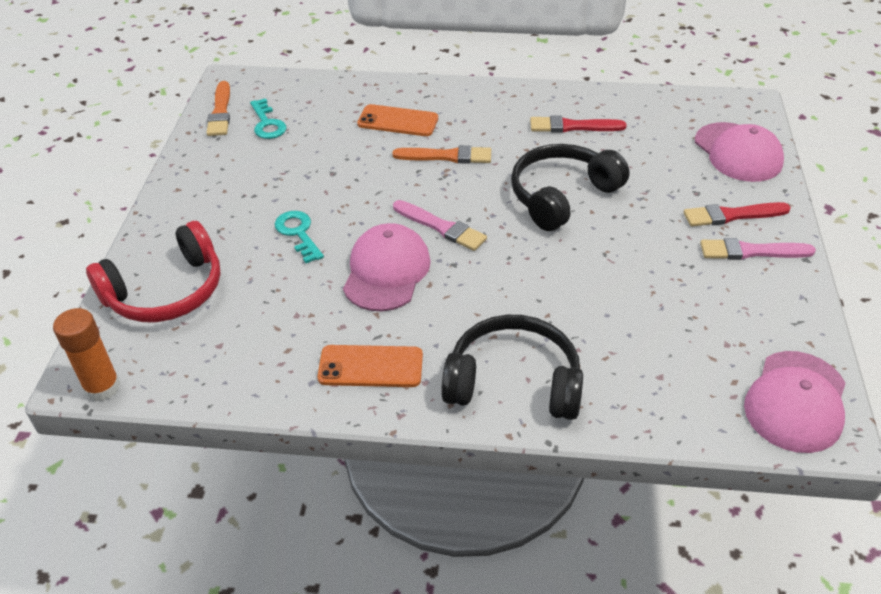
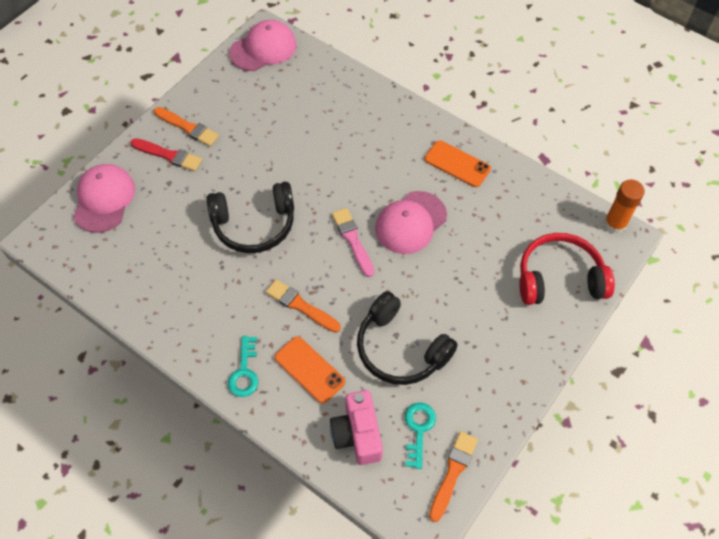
camera: 150 degrees left, 15 degrees up
(298, 233) = (451, 285): turquoise key -> turquoise key (244, 372)
(321, 103) = (357, 434): none -> pink camera
(514, 382) = (387, 120): black headphones -> black headphones (400, 349)
(572, 126) = (184, 286): red brush -> none
(751, 251) = (188, 127): pink brush -> orange brush

